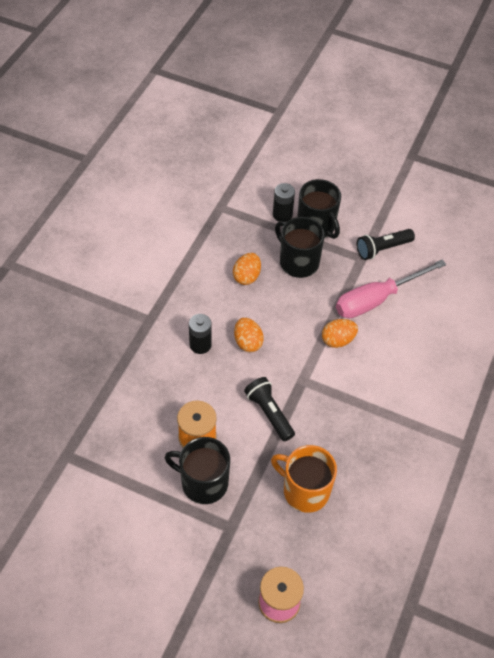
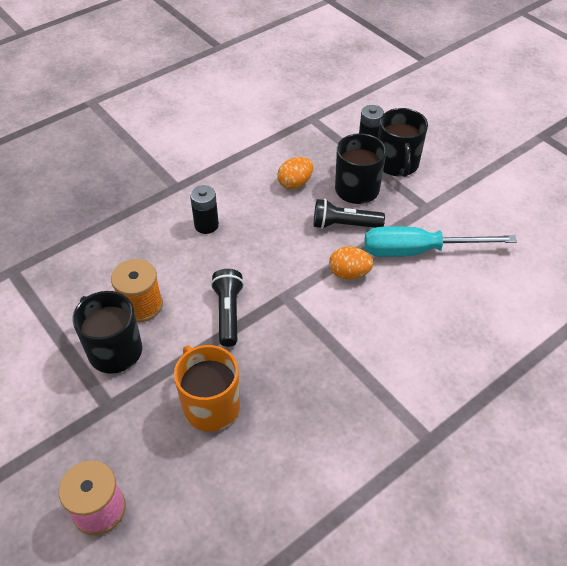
camera: 30 degrees right, 5 degrees down
(247, 342) = (254, 240): orange egg -> none
(377, 299) = (418, 251): pink screwdriver -> turquoise screwdriver
(382, 249) = (455, 207): black flashlight -> black flashlight (344, 225)

